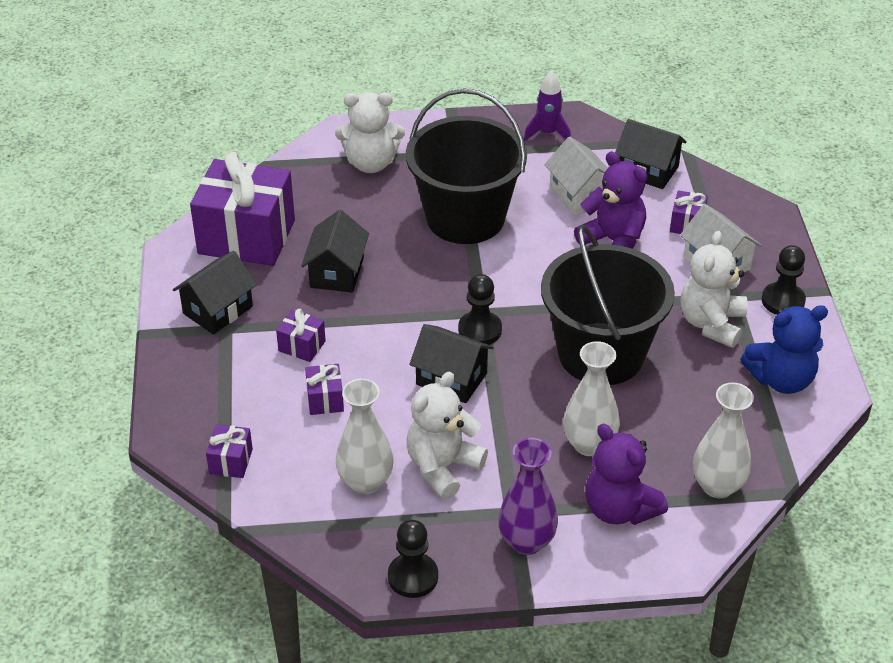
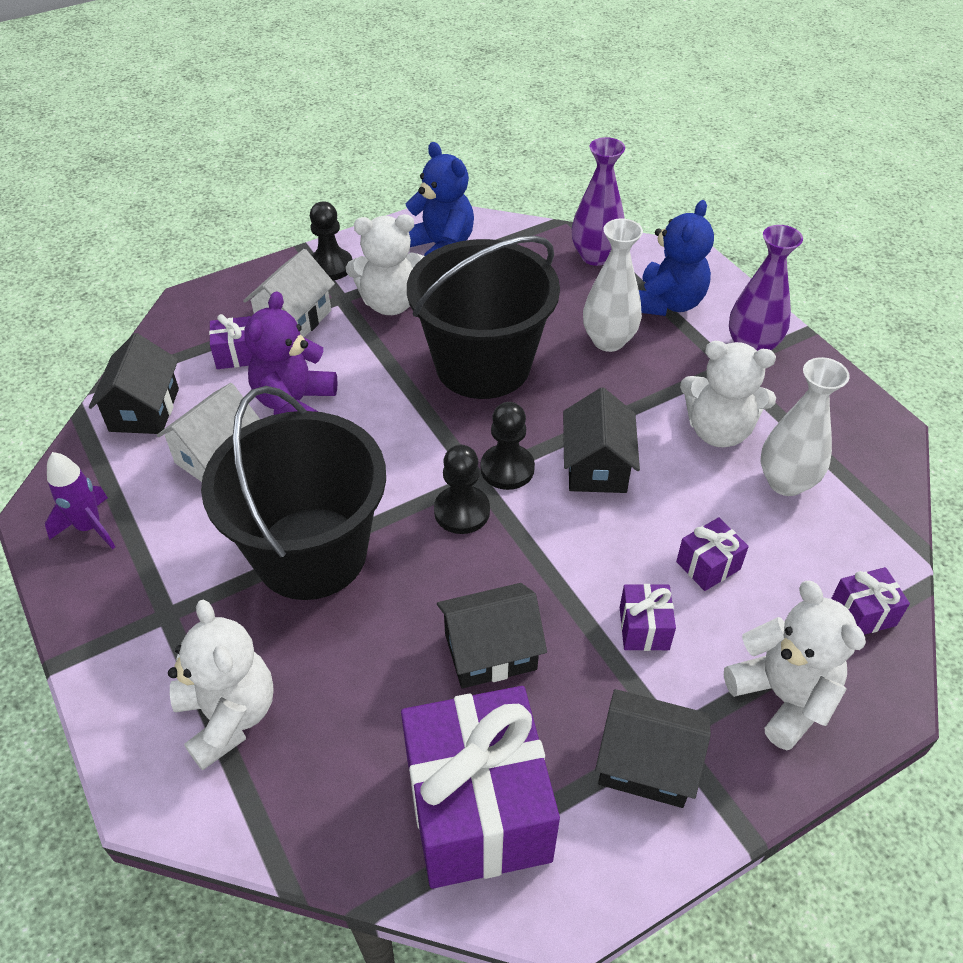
camera: 115 degrees left, 5 degrees up
(208, 388) = (782, 697): none -> white teddy bear
(413, 577) = (856, 406): black pawn -> black pawn (462, 511)
(619, 509) = (667, 303): purple teddy bear -> blue teddy bear
(717, 486) = (595, 256): white vase -> purple vase

